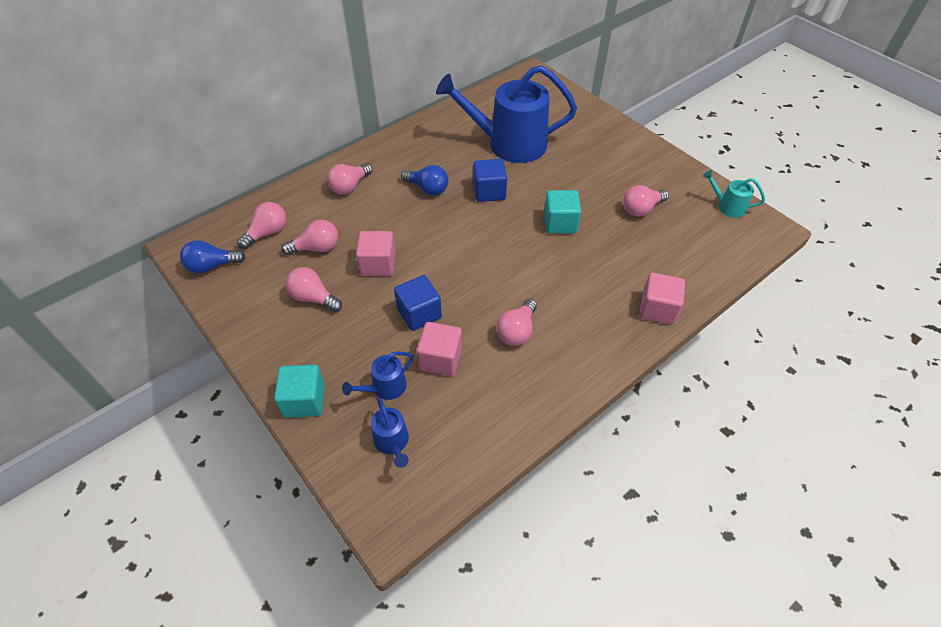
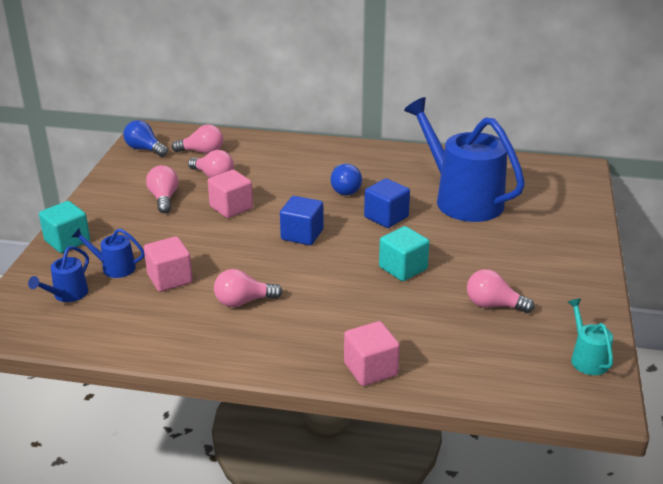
camera: 50 degrees right, 20 degrees down
(350, 186) = (295, 158): pink light bulb -> none
(419, 313) = (204, 248): blue cube -> blue cube (302, 234)

